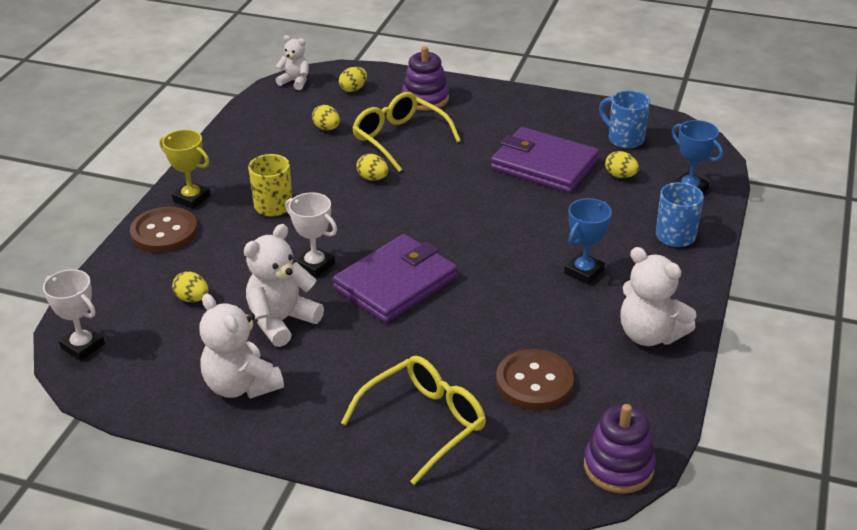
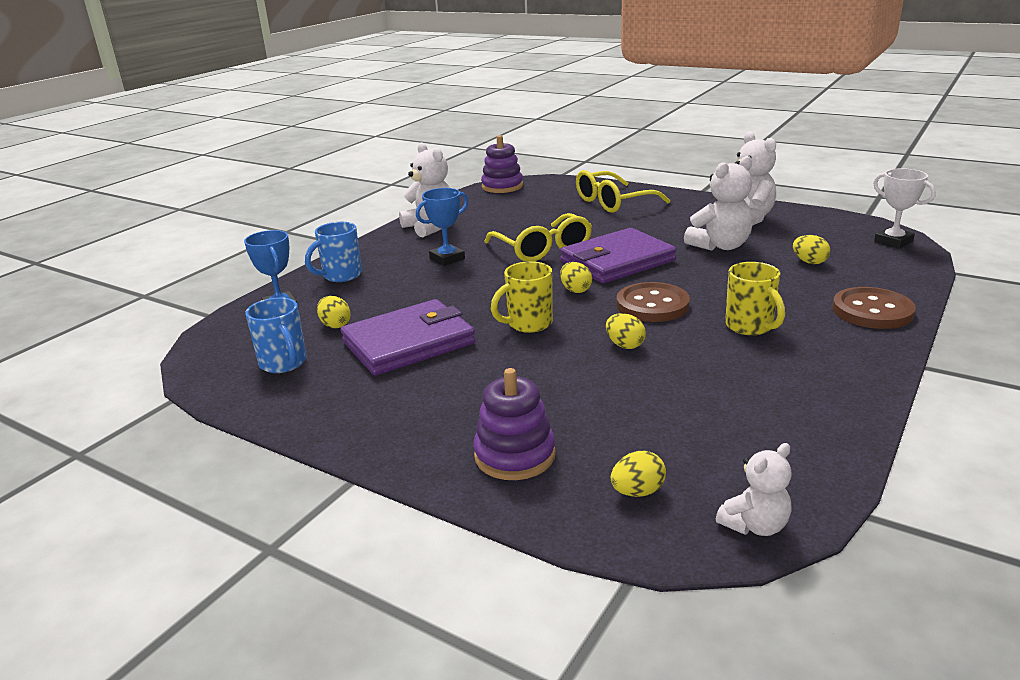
camera: 165 degrees left, 10 degrees down
(191, 198) = (859, 341): yellow trophy -> none
(295, 82) = (755, 525): white teddy bear -> white teddy bear turned 75 degrees counterclockwise
(315, 265) = (694, 276): white trophy -> none
(327, 128) = (686, 418): yellow egg -> yellow egg (575, 290)
(399, 138) = (577, 392): yellow glasses -> yellow glasses (543, 249)
(457, 191) = (528, 324): none -> yellow mug
(534, 382) = (530, 213): brown button -> brown button (652, 305)
(544, 165) = (409, 343): purple wallet -> purple wallet turned 75 degrees counterclockwise

